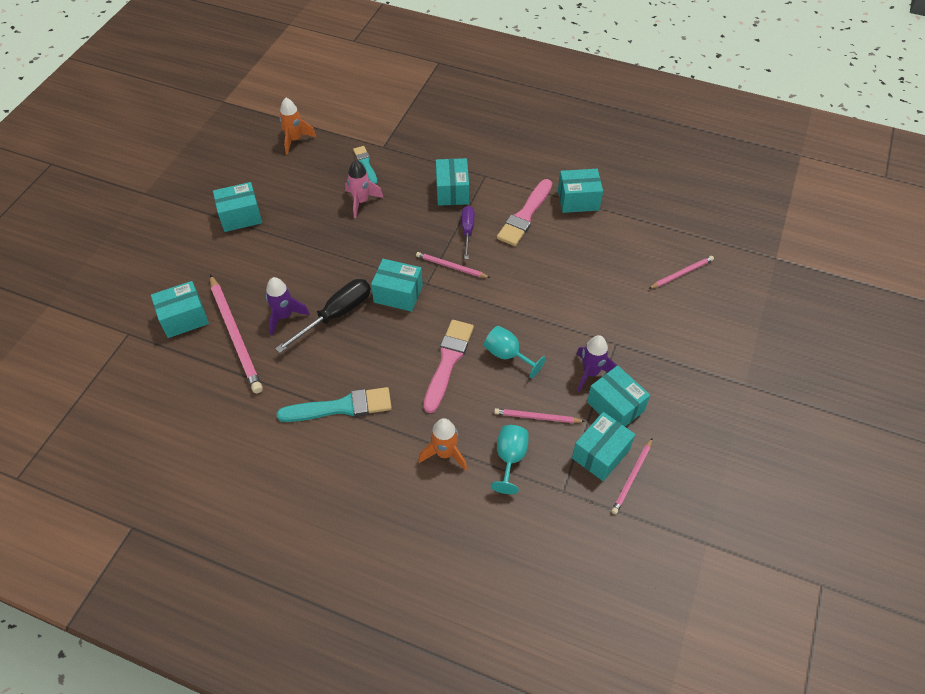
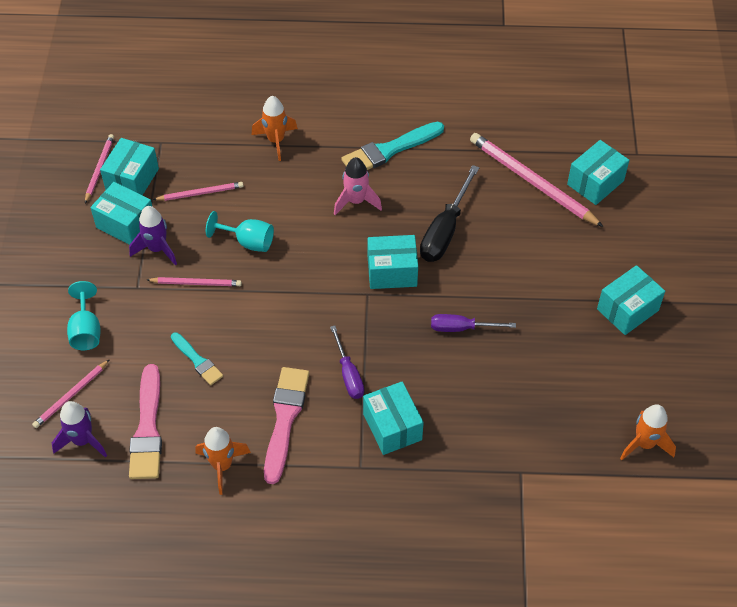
camera: 160 degrees right, 0 degrees up
(284, 316) = (497, 214): purple rocket -> purple rocket (83, 441)
(361, 201) = (499, 375): pink rocket -> pink rocket (356, 201)
(365, 164) = (527, 434): turquoise brush -> turquoise brush (197, 360)
(368, 238) = (461, 328): none -> purple screwdriver
(448, 361) = (306, 218): pink brush -> pink brush (147, 428)
(451, 267) = (348, 321): pink pencil -> pink pencil (196, 283)
(510, 458) = (215, 153): turquoise goblet -> turquoise goblet (86, 331)
(578, 200) = (222, 466): turquoise box -> orange rocket

